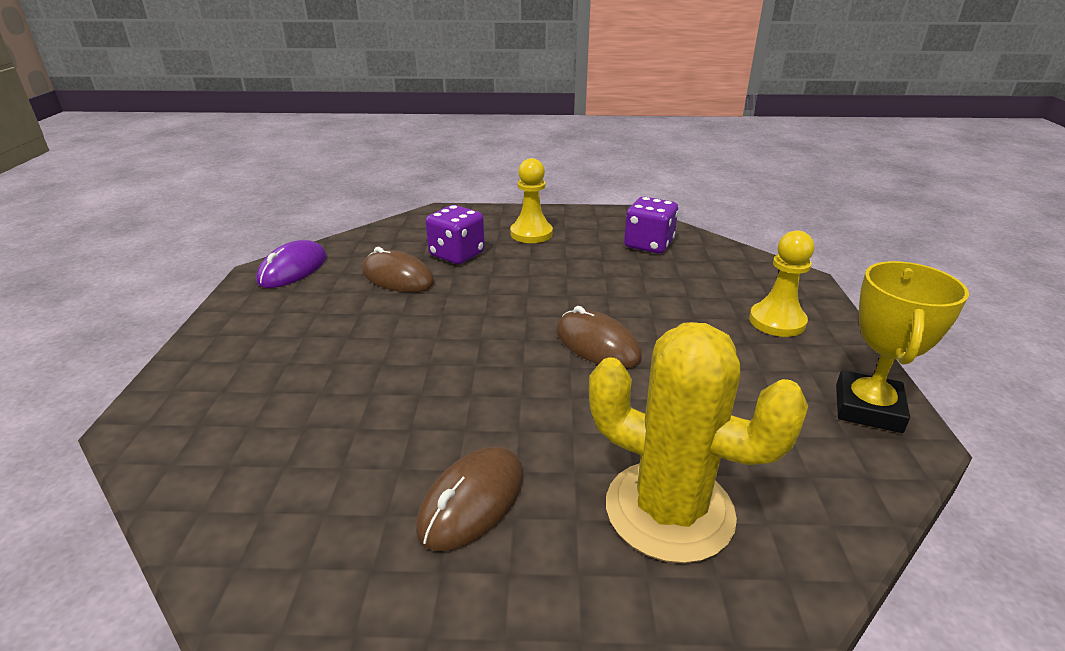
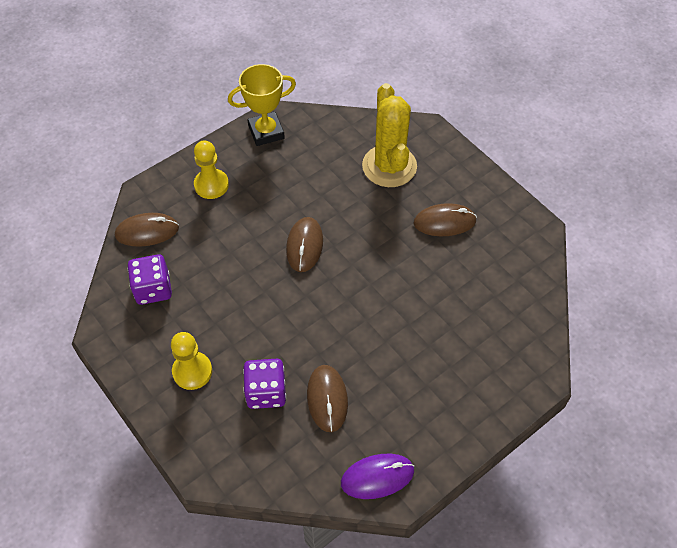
camera: 130 degrees left, 25 degrees up
(733, 263) = (147, 231): none -> brown mouse

